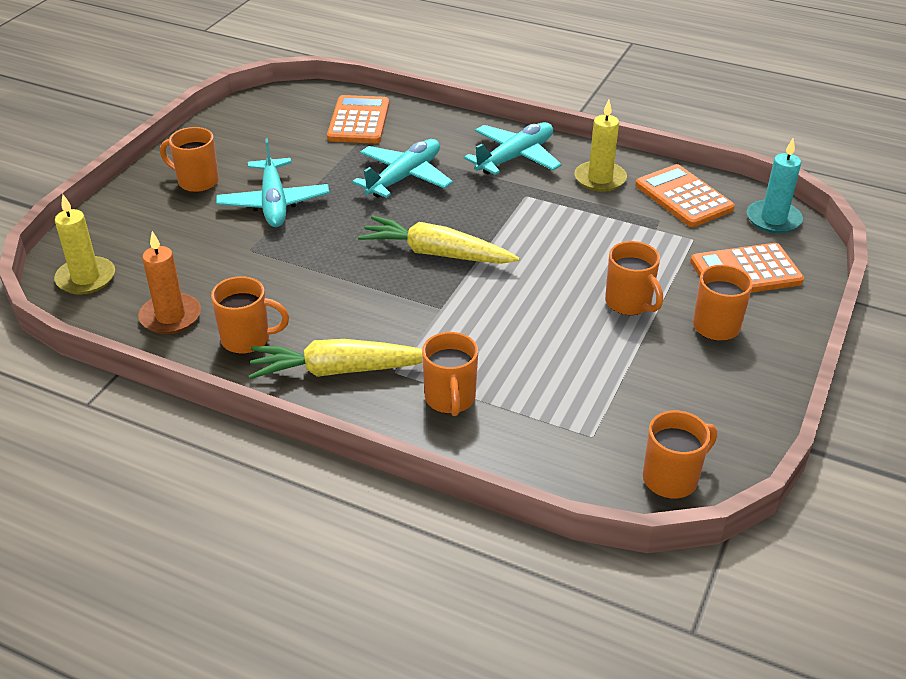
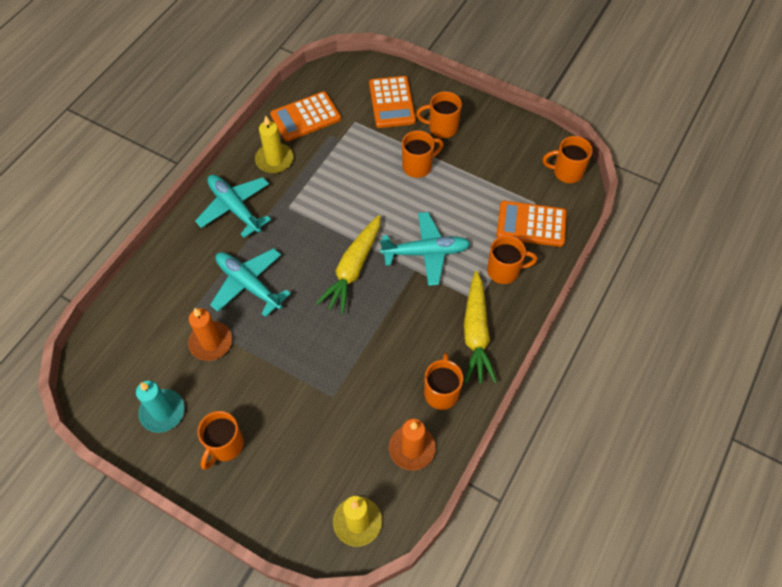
camera: 85 degrees left, 20 degrees up
(274, 203) = (269, 381): turquoise plane -> turquoise plane (426, 252)
(325, 160) = (211, 342): none -> orange candle
(359, 121) = (152, 315): orange calculator -> orange calculator (531, 224)
(672, 478) = (566, 172): orange mug -> orange mug turned 60 degrees counterclockwise
(773, 219) = (338, 77): turquoise candle -> turquoise candle (162, 412)

